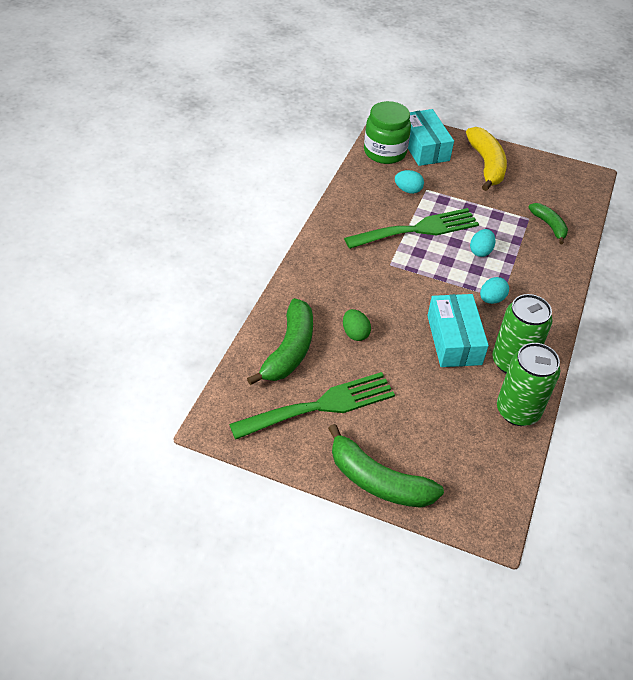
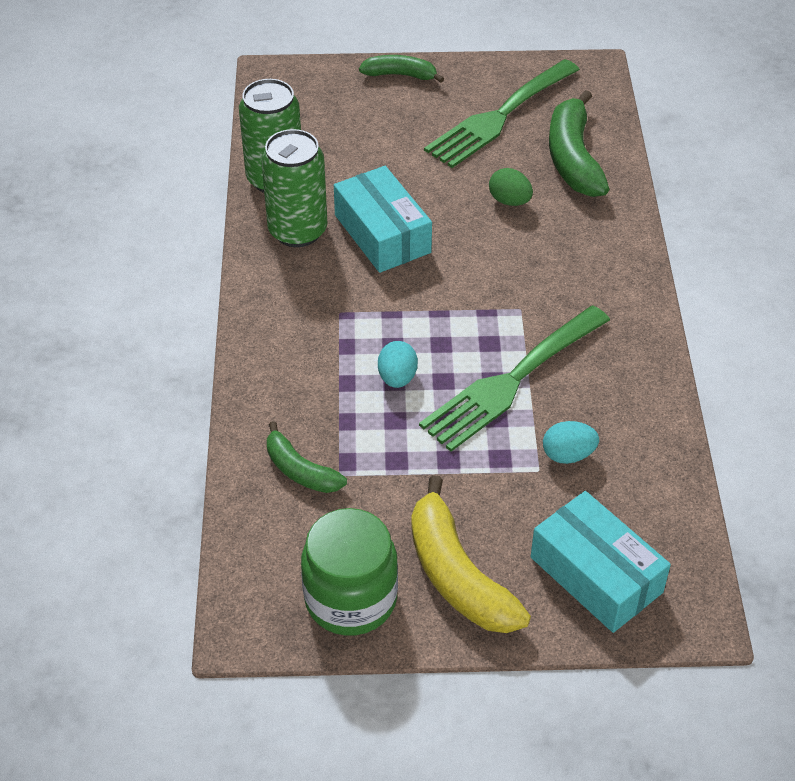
camera: 160 degrees right, 0 degrees up
(378, 481) = (400, 75): green banana -> green banana, size x0.59
(385, 152) = (658, 530): green jar -> green jar (351, 599)
(491, 299) = (353, 305): turquoise egg -> none

